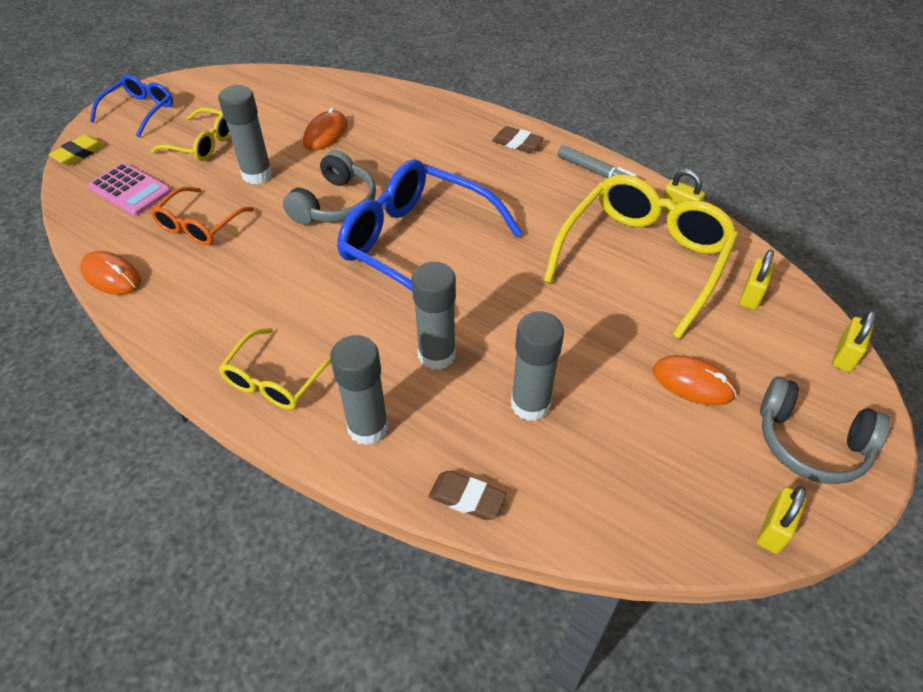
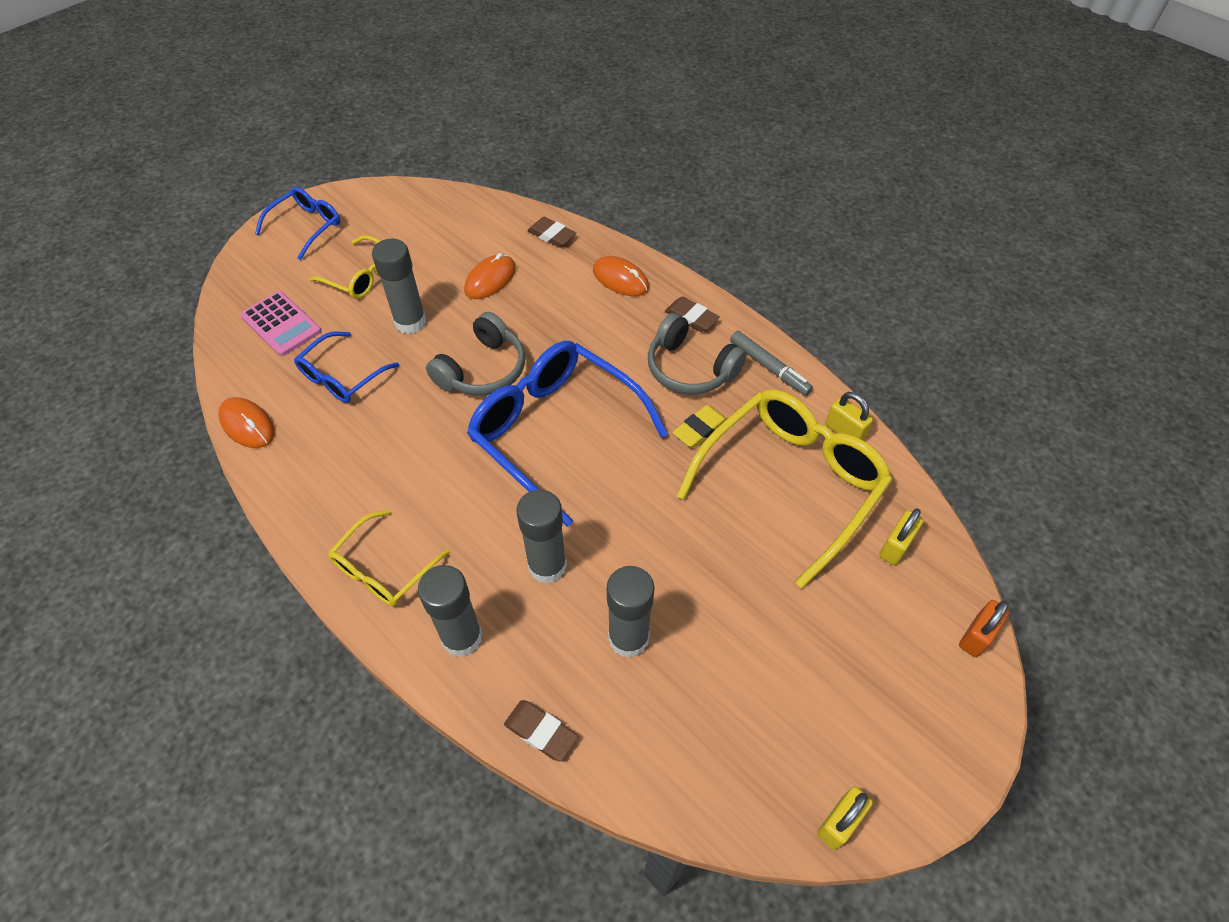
camera: 10 degrees right, 5 degrees up
(79, 153) = (238, 272): yellow eraser -> yellow eraser (699, 429)
(199, 225) = (342, 377): orange glasses -> blue glasses
(374, 95) = (551, 235): none -> brown eraser
(692, 383) = (802, 641): orange mouse -> orange mouse (620, 279)
(810, 443) = (907, 732): grey headphones -> grey headphones (690, 368)
(844, 356) = (976, 636): yellow padlock -> orange padlock

